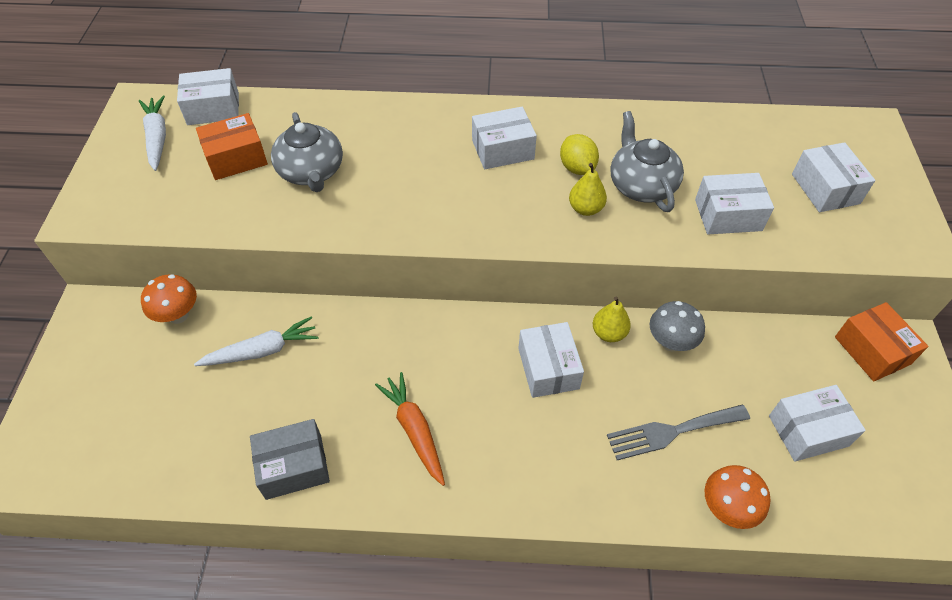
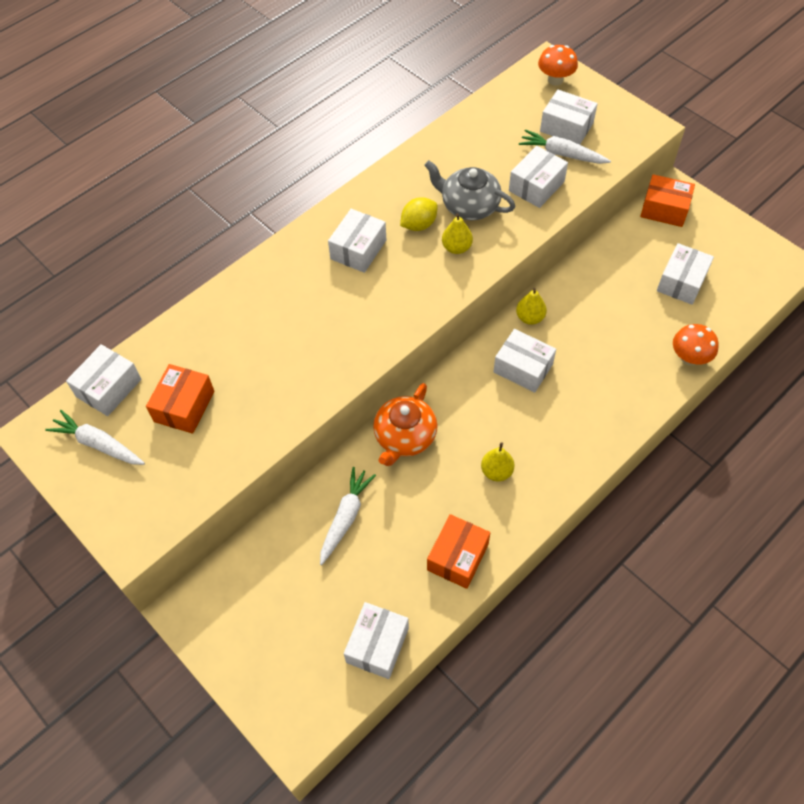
camera: 45 degrees left, 5 degrees up
(151, 469) = (377, 645): none -> white box
(178, 315) = (256, 551): orange mushroom -> orange mushroom (555, 80)
(294, 466) = (457, 557): grey box -> orange box
(311, 172) = (253, 370): grey teapot -> none
(382, 333) = (404, 437): none -> orange teapot
(414, 430) = (496, 471): orange carrot -> yellow pear
(577, 168) = (419, 225): yellow lemon -> yellow lemon turned 60 degrees counterclockwise
(670, 342) = (567, 293): grey mushroom -> none
(672, 432) = (623, 343): grey fork -> none
(790, 207) = (562, 154): none -> white carrot

